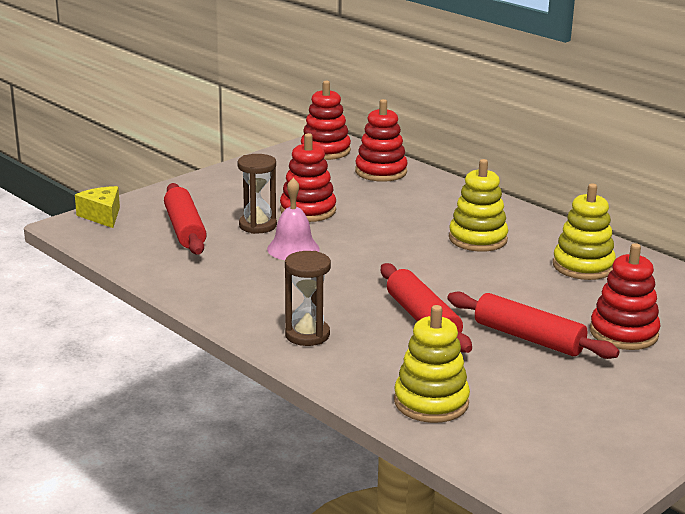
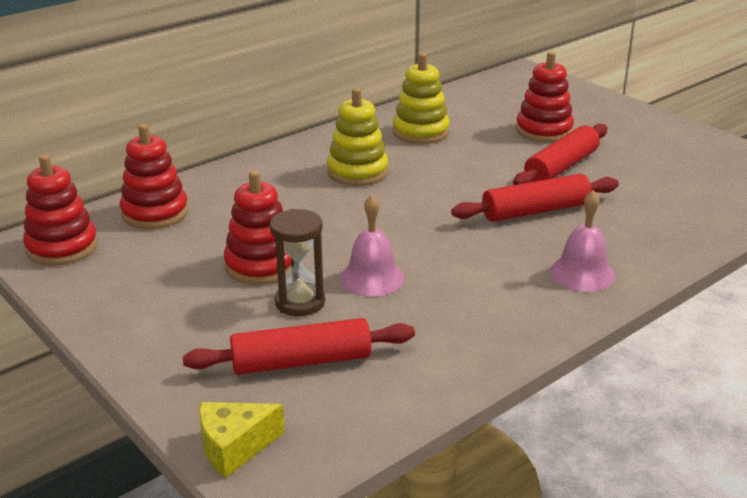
camera: 85 degrees left, 5 degrees up
(307, 335) = (582, 273): brown hourglass -> pink bell
(431, 402) = (687, 217): yellow stacking toy -> none

